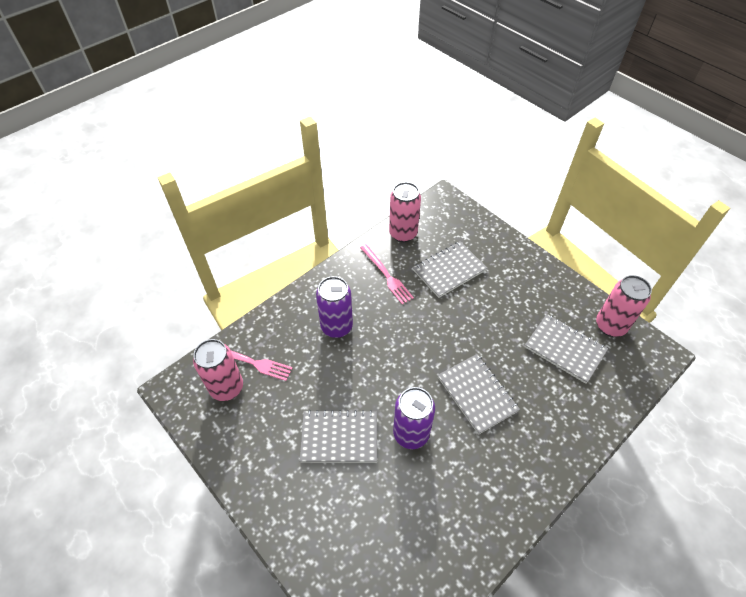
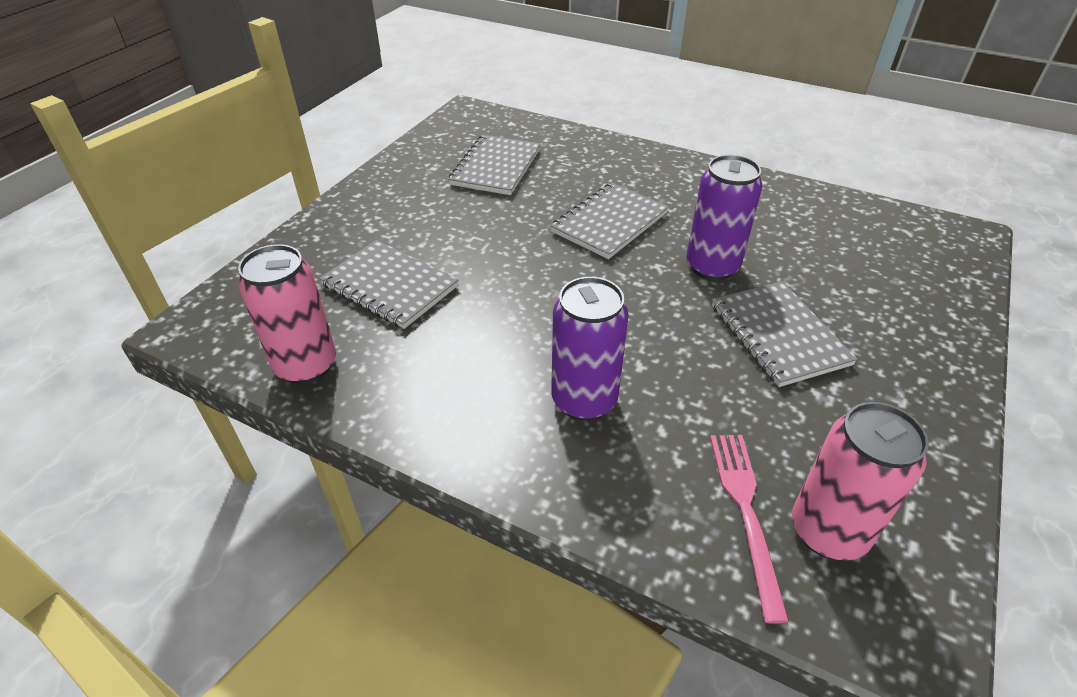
camera: 110 degrees left, 10 degrees down
(386, 275) = (429, 362): pink fork -> none
(610, 326) = (441, 140): pink can -> none

